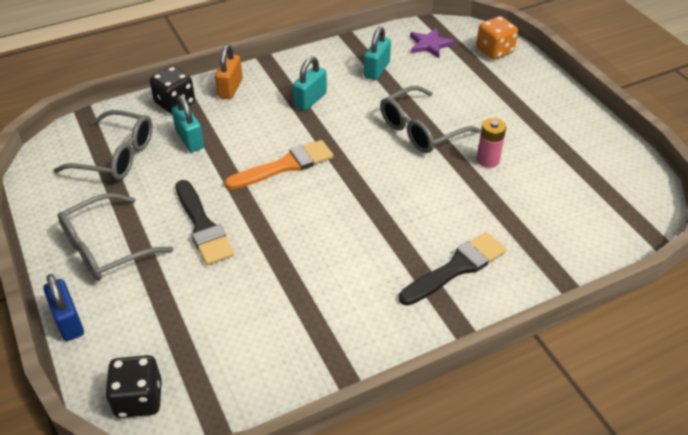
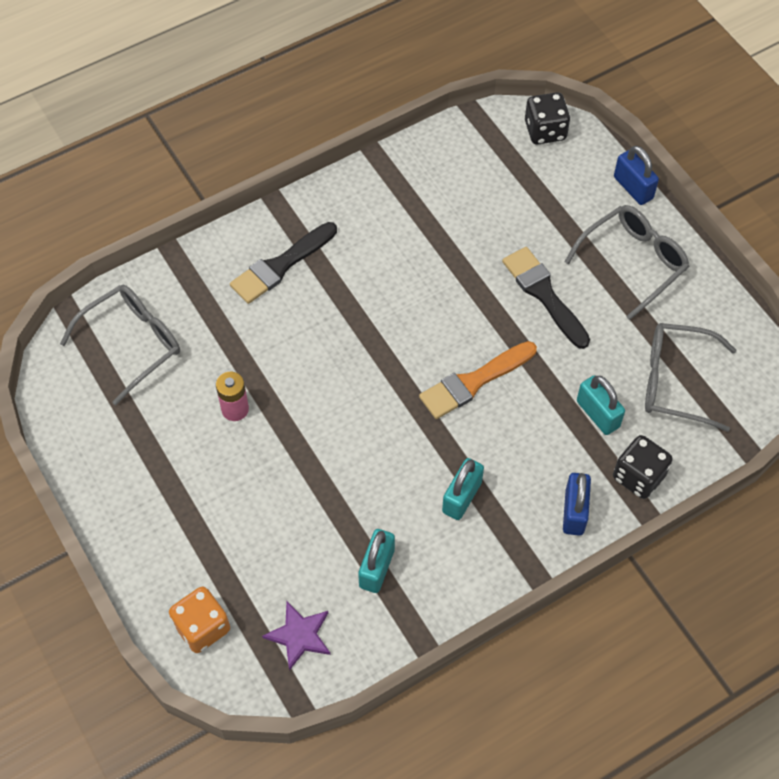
camera: 175 degrees right, 15 degrees up
(230, 88) = (574, 512): orange padlock -> blue padlock
(421, 130) = (314, 453): grey glasses -> grey glasses (132, 343)

